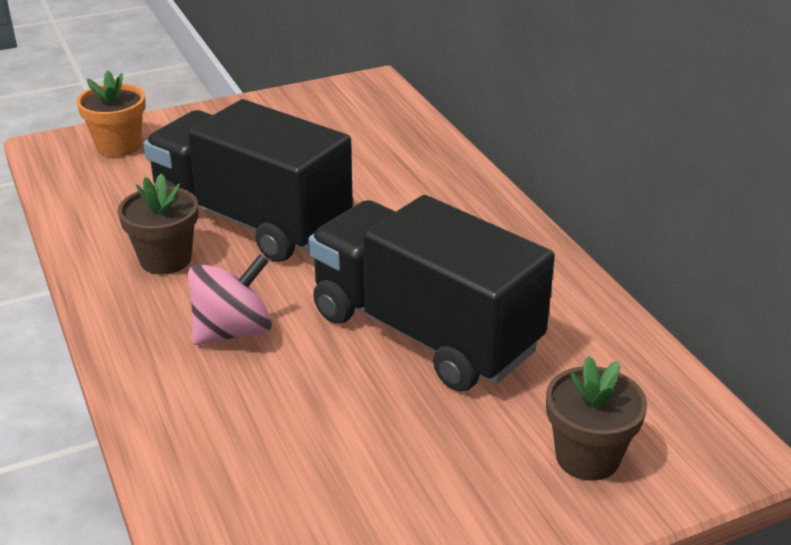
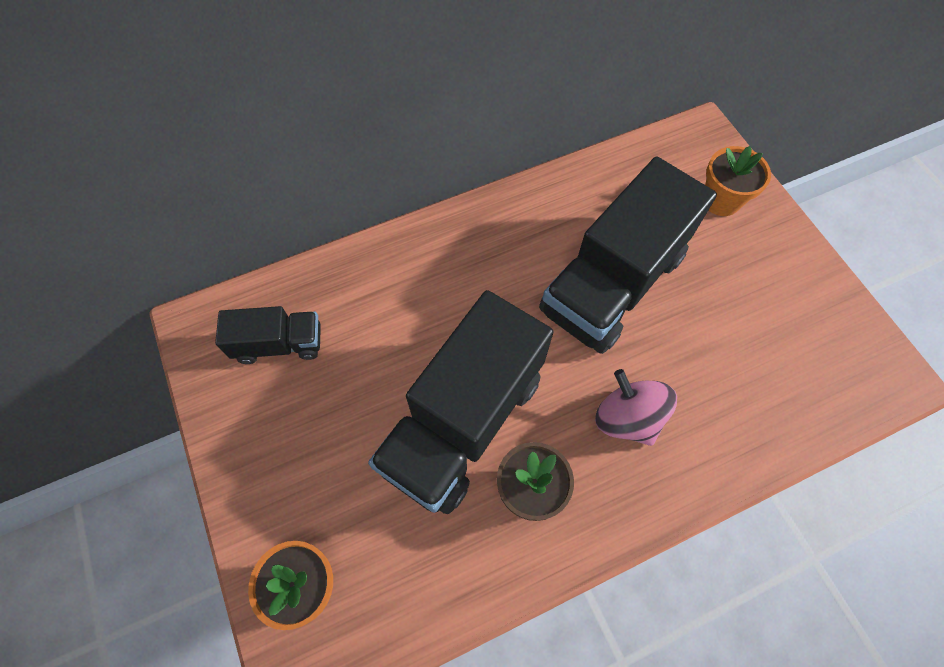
camera: 90 degrees left, 30 degrees up
(349, 121) = (279, 344): none -> black truck
(587, 457) = (721, 200): brown flower pot -> orange flower pot

